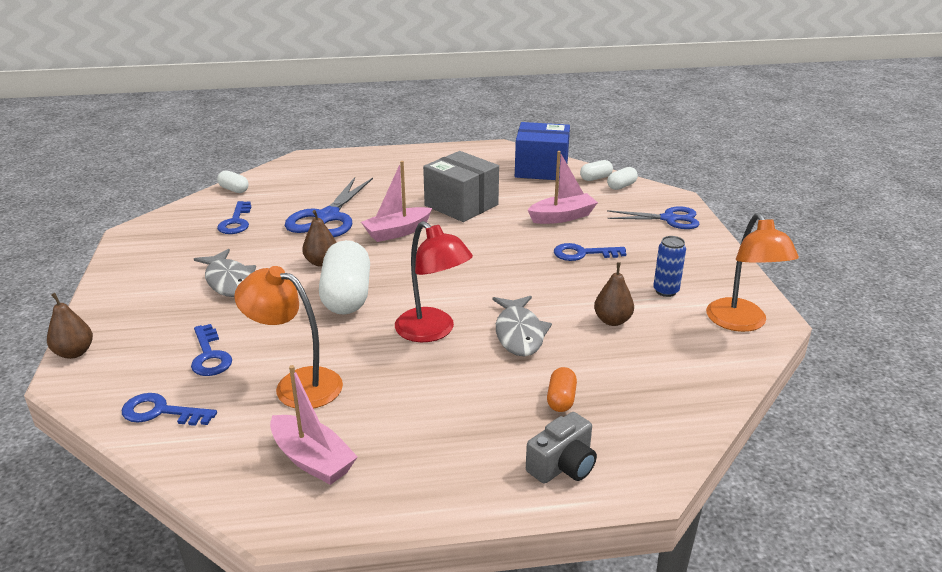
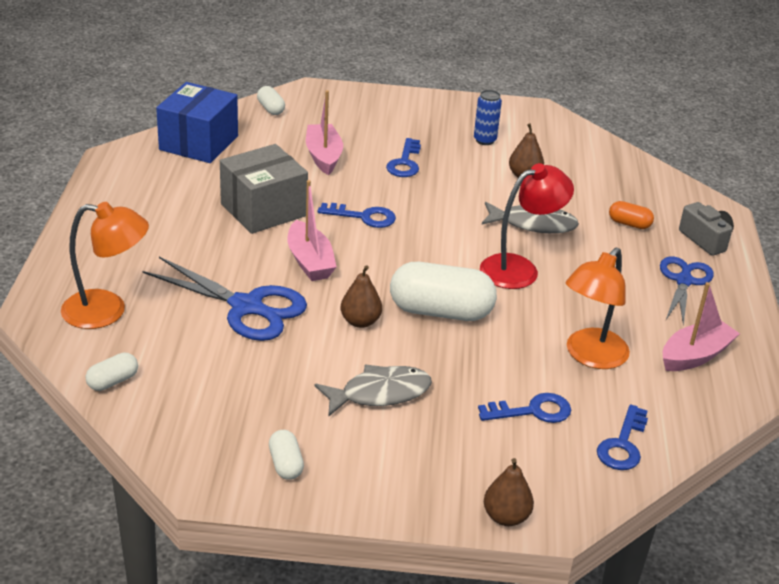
camera: 80 degrees left, 5 degrees up
(236, 222) = (221, 383): blue key -> blue key (363, 217)
(595, 178) = (243, 118): white capsule -> white capsule (286, 464)
(669, 219) = (355, 104): blue scissors -> blue scissors (684, 281)
(741, 323) = (541, 122): orange lamp -> orange lamp (107, 311)

